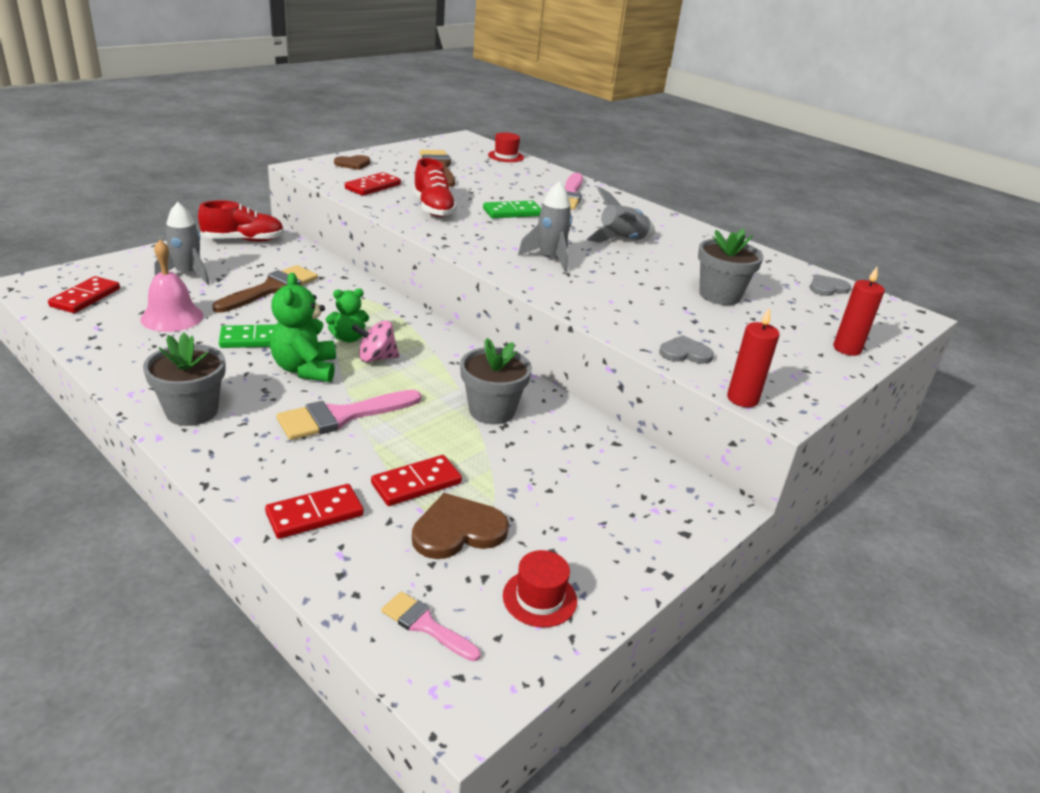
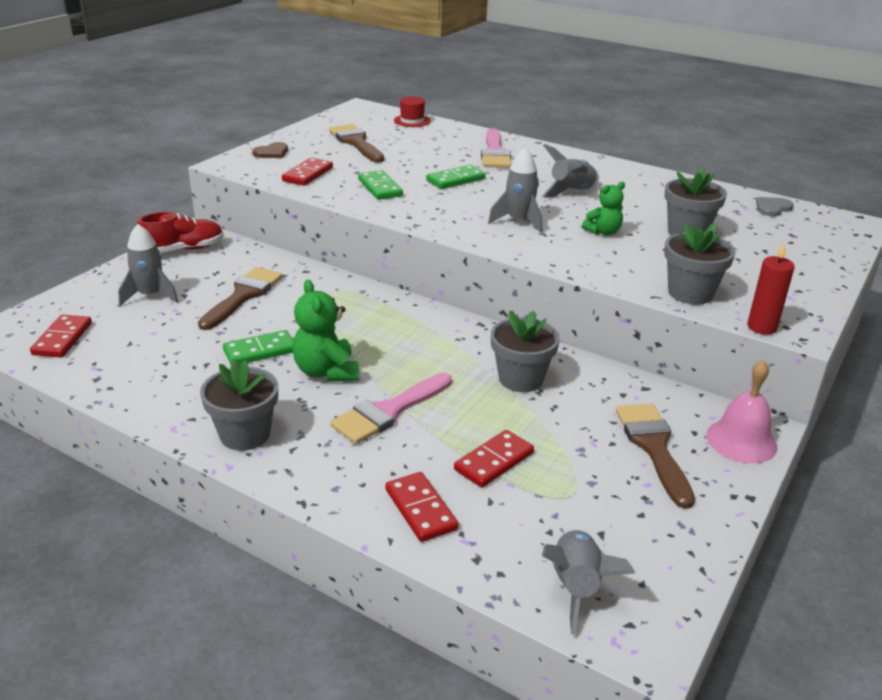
camera: 10 degrees left, 0 degrees up
(172, 317) = (163, 343): pink bell -> pink bell (741, 440)
(315, 514) = (421, 509): red domino -> red domino turned 75 degrees counterclockwise
(348, 338) = (348, 333): green teddy bear -> green teddy bear (603, 232)
(376, 358) = (386, 348): pink spinning top -> none
(425, 625) = (576, 587): pink brush -> grey rocket
(433, 208) = (380, 188): red shoe -> green domino
(458, 530) = (555, 496): brown heart -> none
(539, 598) = (657, 541): red hat -> none
(591, 502) = (653, 447): none -> brown brush
(685, 353) = (690, 293): grey heart -> grey flower pot
(847, 349) = (820, 264): red candle -> none

